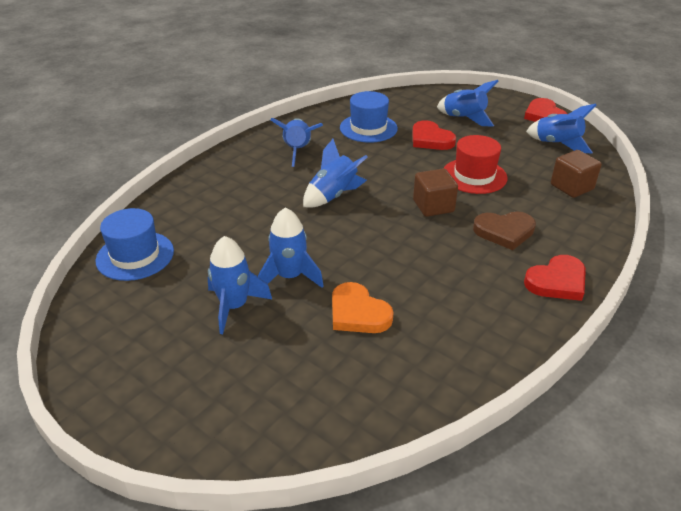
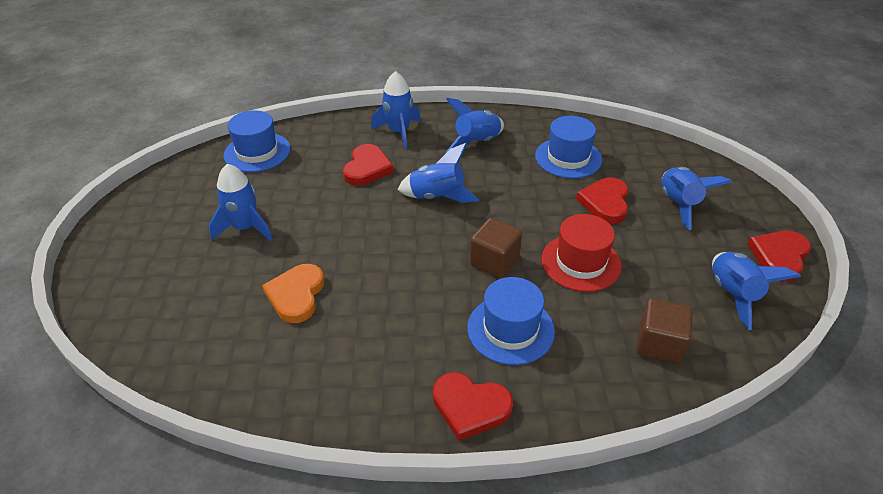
camera: 50 degrees right, 5 degrees up
(251, 210) = (367, 168): none -> red heart
(290, 276) = (305, 234): blue rocket -> blue rocket (399, 132)
(504, 232) = (510, 329): brown heart -> blue hat

